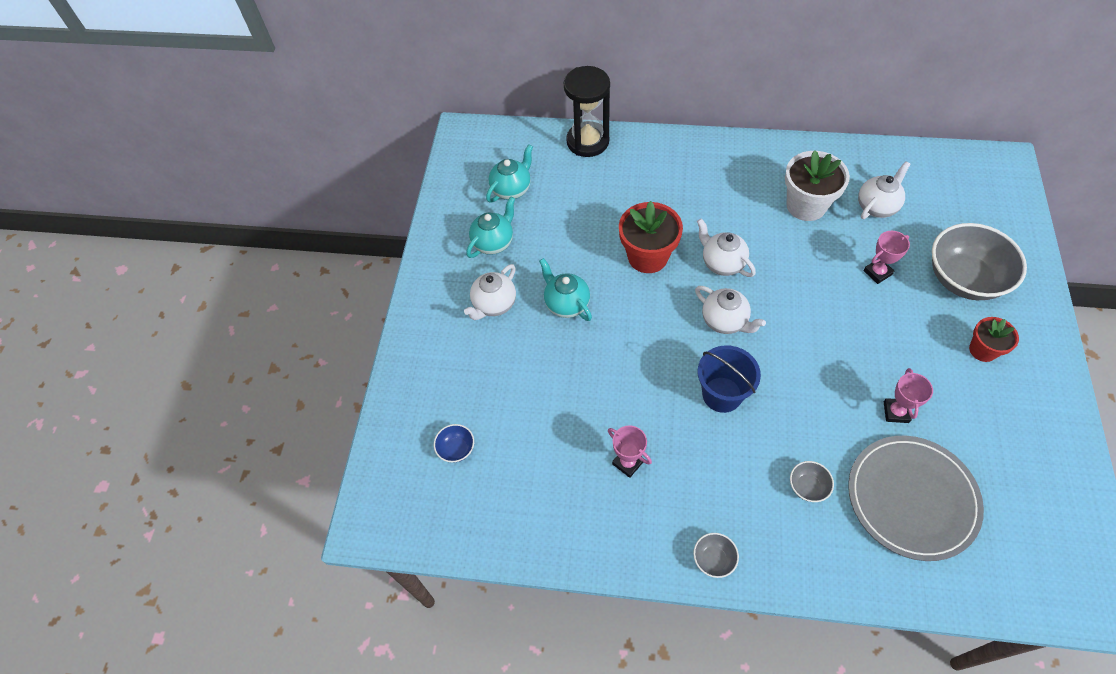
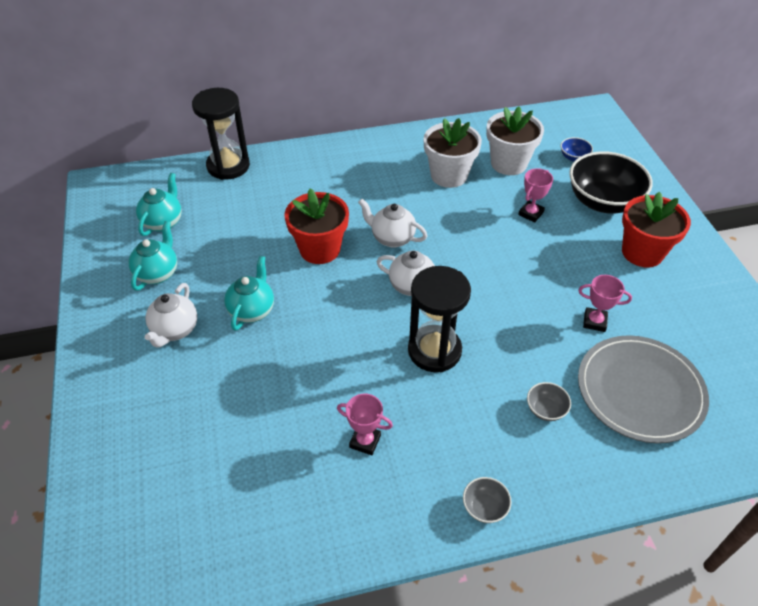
camera: 25 degrees left, 10 degrees down
(456, 449) = (173, 485): blue bowl -> blue bowl (574, 157)
(566, 304) = (252, 310): turquoise teapot -> turquoise teapot turned 75 degrees clockwise
(722, 394) = (434, 351): blue bucket -> black hourglass
(877, 206) = (508, 163): white teapot -> white flower pot
(896, 412) = (594, 322): pink trophy -> pink trophy turned 60 degrees counterclockwise
(964, 279) = (602, 202): grey bowl -> black bowl
(983, 350) = (642, 252): red flower pot -> red flower pot, size x1.67

